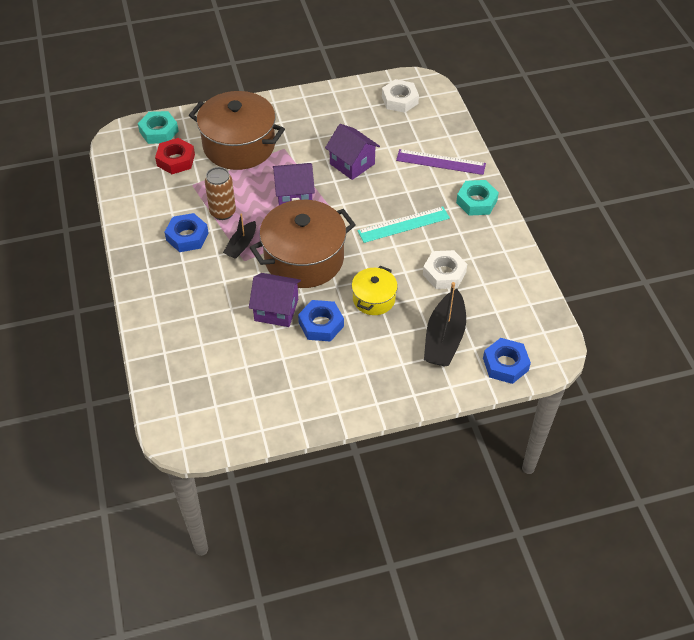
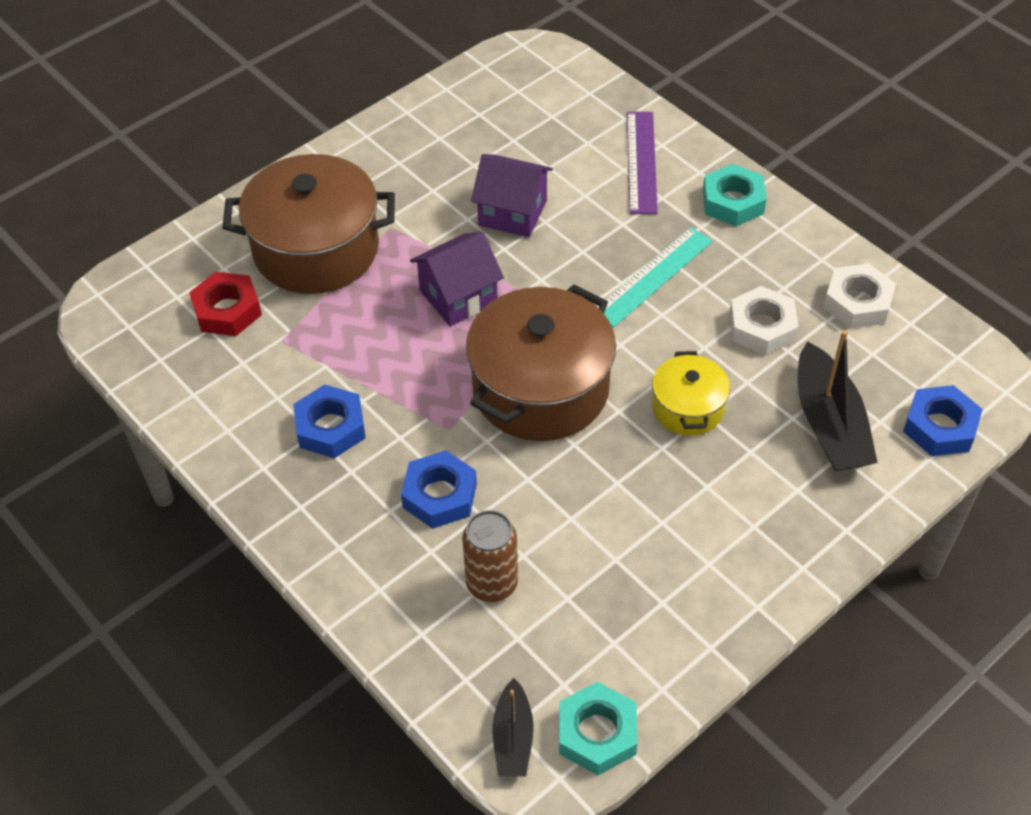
camera: 25 degrees left, 0 degrees up
(159, 131) = (167, 274): turquoise nut -> turquoise nut (597, 733)
(222, 212) = (362, 365): brown can -> brown can (492, 584)
(241, 245) = (427, 406): black boat -> black boat (513, 738)
(276, 310) = (553, 487): purple house -> none
(321, 324) = (637, 481): blue nut -> blue nut (440, 495)
(399, 100) = (517, 90): white nut -> white nut (857, 302)
(440, 162) = (641, 162): purple ruler -> purple ruler turned 75 degrees counterclockwise

